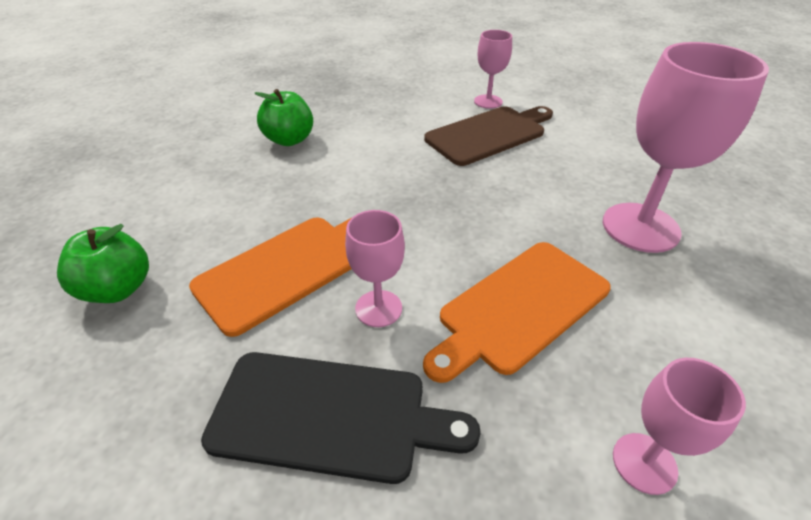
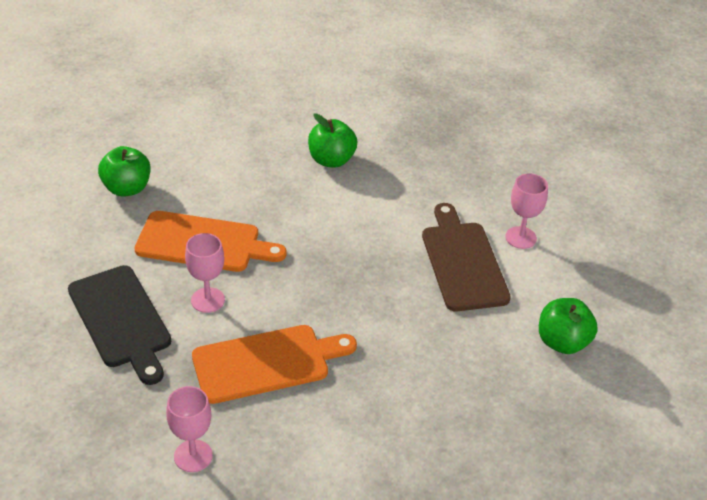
camera: 50 degrees right, 0 degrees up
(489, 134) = (463, 262): brown cutting board -> brown cutting board turned 120 degrees counterclockwise
(520, 307) = (266, 363): orange cutting board -> orange cutting board turned 150 degrees clockwise
(617, 132) = (562, 342): none -> green apple
(640, 227) = (417, 398): pink goblet -> none

